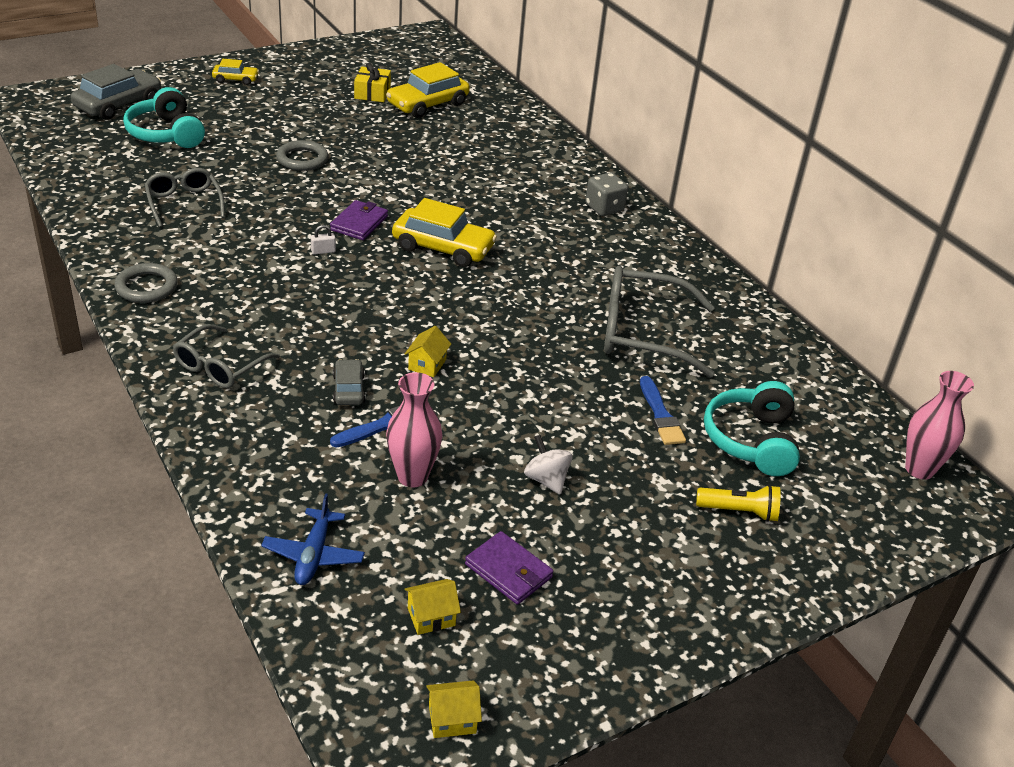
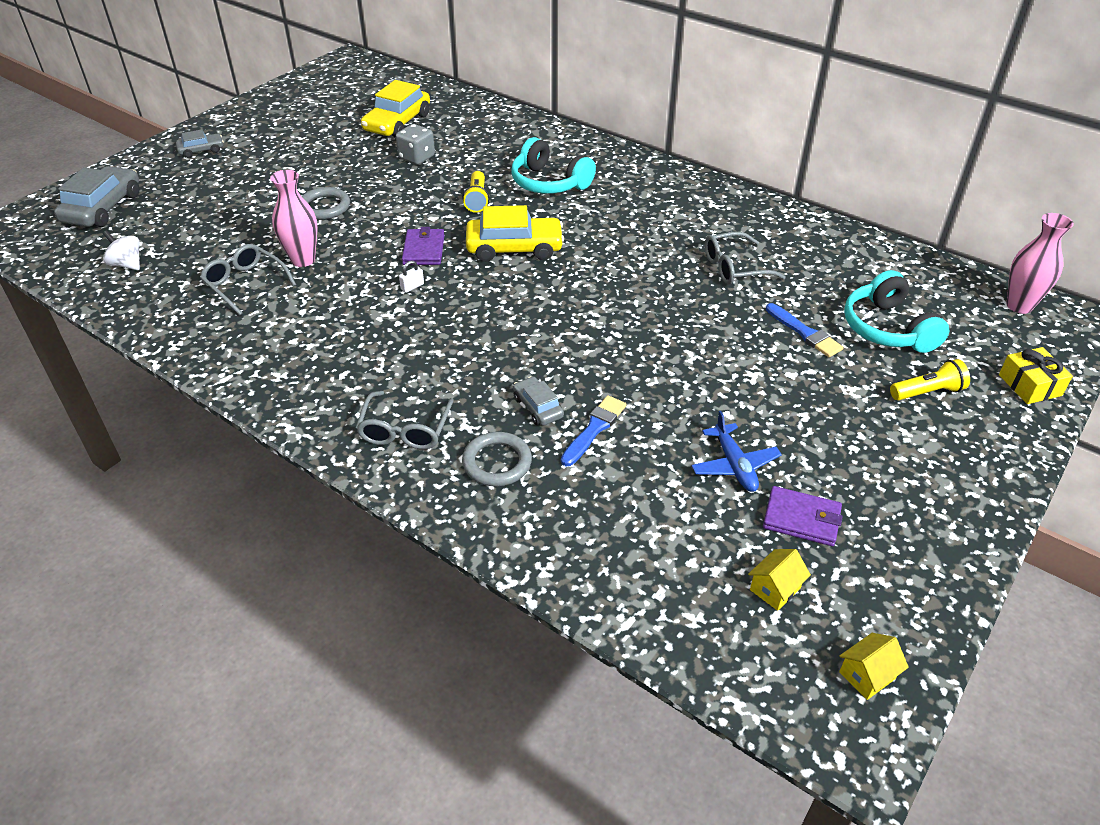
camera: 20 degrees left, 5 degrees up
(146, 287) = (273, 378): grey ring -> grey ring (497, 462)
(166, 134) = (174, 222): turquoise headphones -> turquoise headphones (549, 183)
(235, 79) = (201, 150): yellow car -> grey car
(313, 555) = (632, 576): blue plane -> blue plane (734, 465)
(372, 93) = (340, 127): yellow gift -> yellow gift (1029, 385)
(412, 476) = (656, 466): pink vase -> pink vase (303, 260)
(427, 364) = (586, 359): yellow house -> none
(444, 194) = (477, 199): none -> yellow flashlight
(546, 480) = (764, 424): white spinning top -> white spinning top (127, 264)
(604, 208) = (618, 170): grey dice -> grey dice (416, 157)
(642, 333) = (734, 267): grey glasses -> grey glasses, size x0.61

